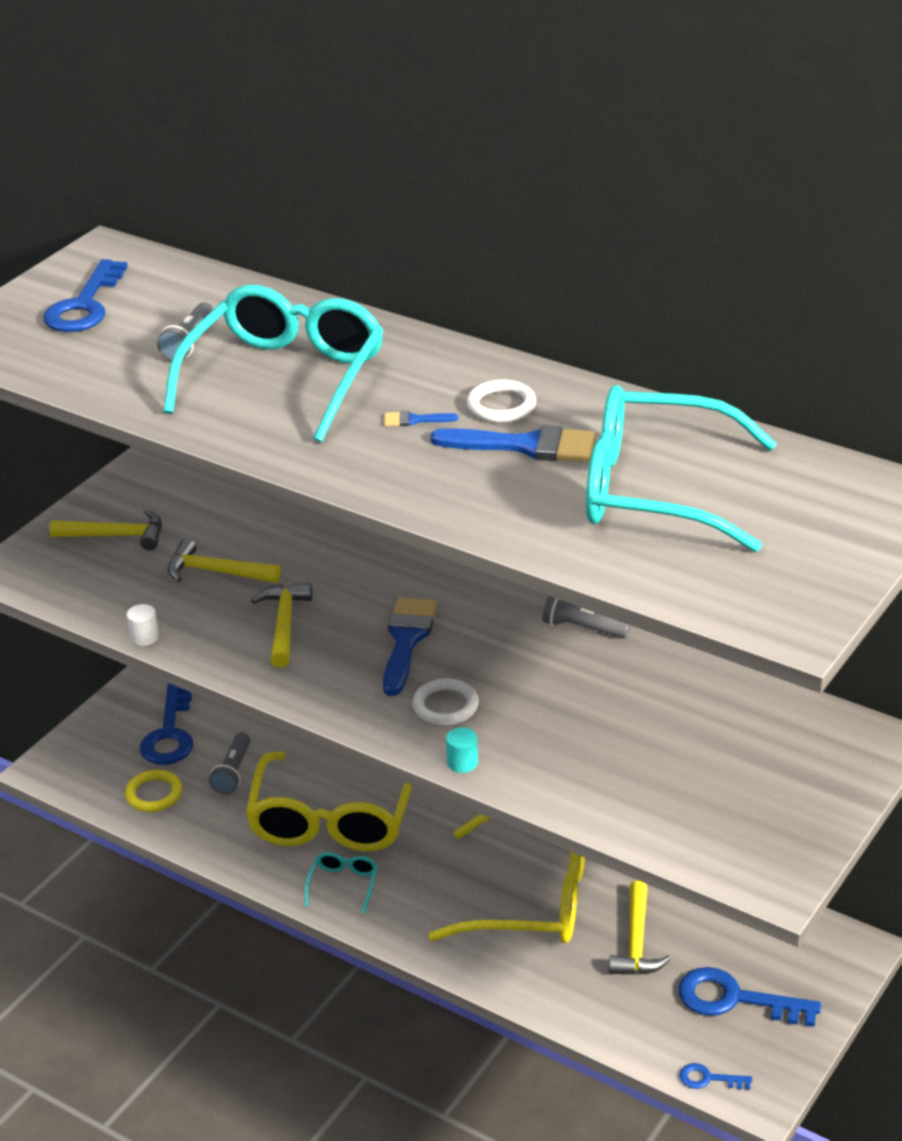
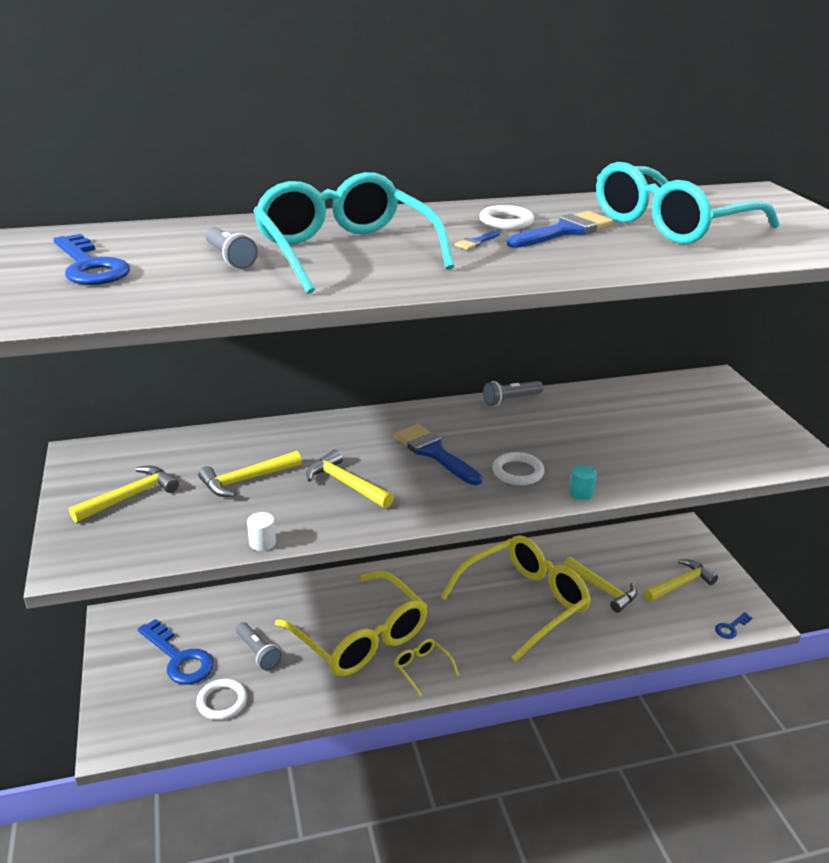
camera: 50 degrees left, 5 degrees down
(154, 794) = (222, 702): yellow ring -> white ring
(343, 885) = (422, 668): turquoise glasses -> yellow glasses
(735, 999) = (680, 584): blue key -> yellow hammer

